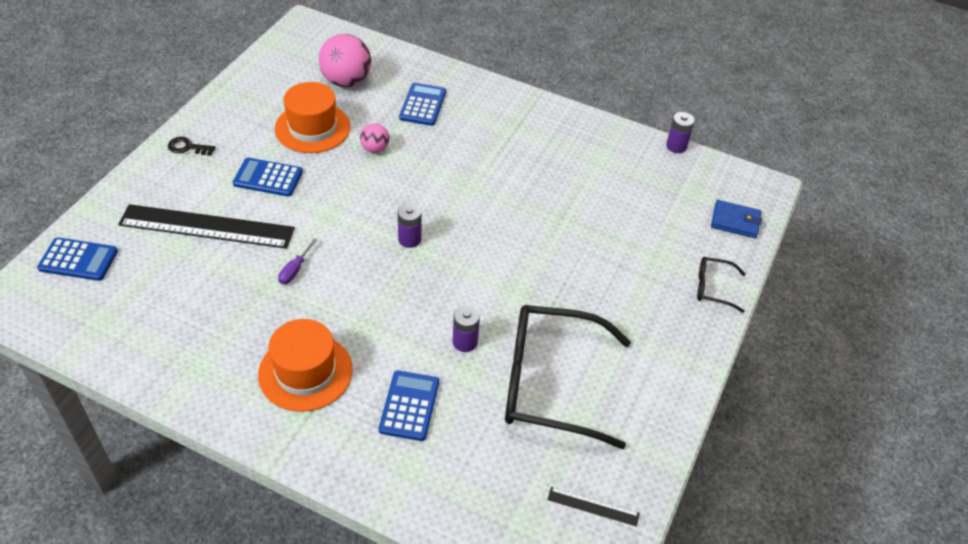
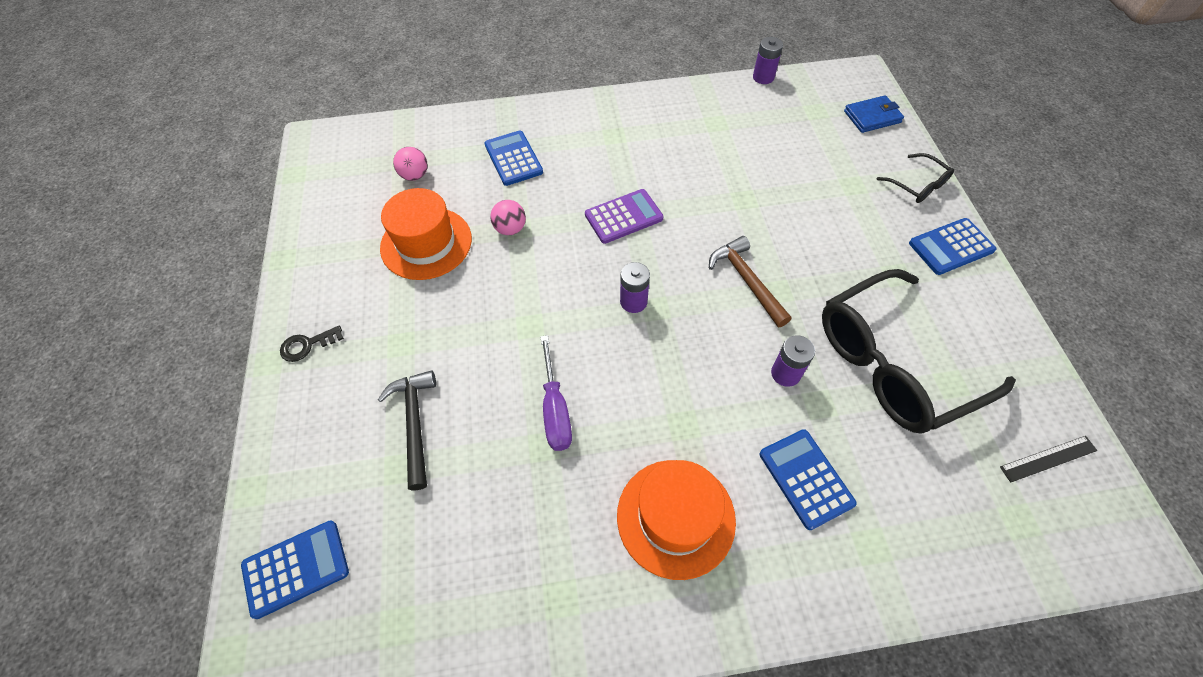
camera: 30 degrees left, 10 degrees up
(207, 227) = (414, 423): black ruler -> black hammer
(268, 178) = (430, 325): blue calculator -> blue calculator (951, 247)
(295, 270) = (555, 409): purple screwdriver -> purple screwdriver, size x1.56
(346, 81) = (415, 175): pink ball -> pink ball, size x0.53
(460, 184) = (623, 217): none -> purple calculator
(502, 272) = (746, 280): none -> brown hammer
(713, 288) = (917, 185): black glasses -> black glasses turned 105 degrees counterclockwise

